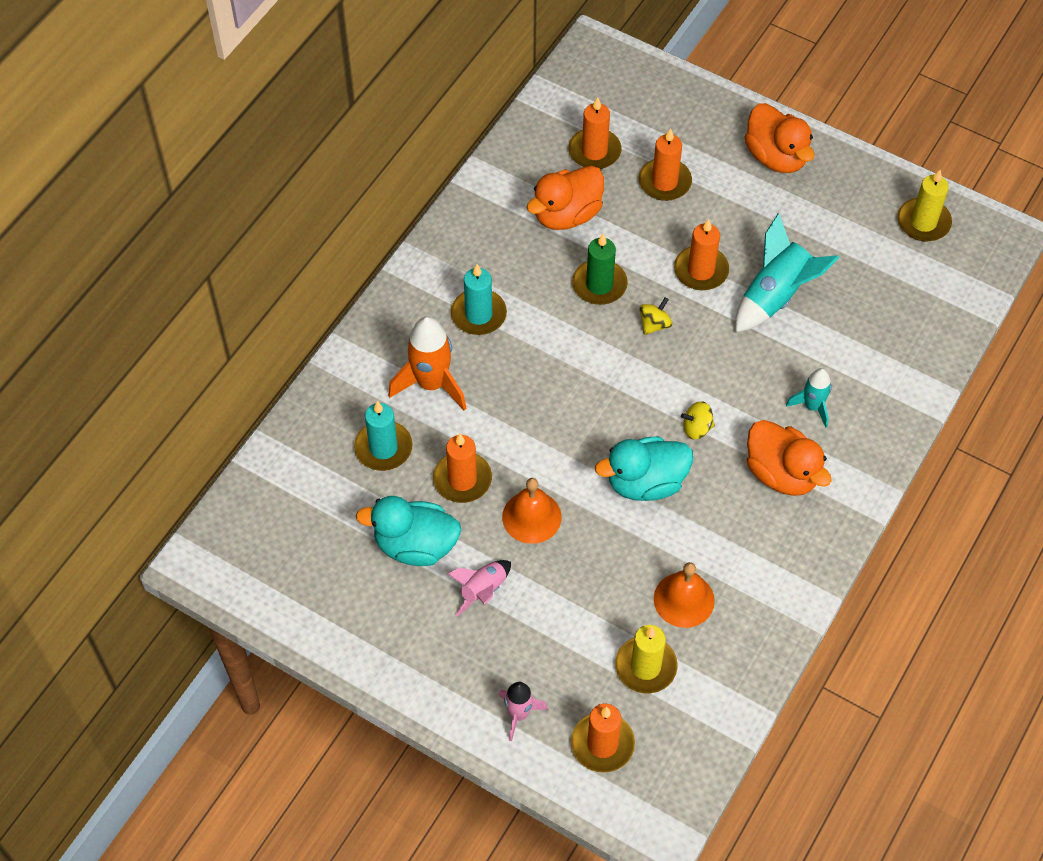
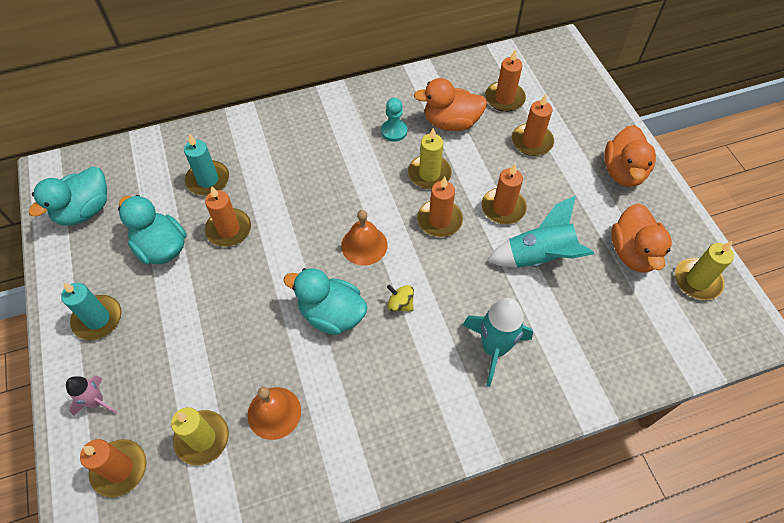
camera: 40 degrees right, 0 degrees up
(289, 570) = (85, 210): none -> turquoise duck
(431, 384) = (272, 163): orange rocket -> none
(478, 314) = (340, 144): turquoise candle -> turquoise candle (98, 319)
(483, 590) = (166, 305): pink rocket -> none
(519, 263) = (394, 131): none -> turquoise pawn
(531, 517) = (242, 282): orange bell -> orange bell (364, 245)
(599, 284) = (429, 174): green candle -> yellow candle
(654, 324) = (439, 220): yellow spinning top -> orange candle
(781, 473) = (427, 378): orange duck -> orange duck (633, 253)
(812, 406) = (494, 348): turquoise rocket -> turquoise rocket, size x1.70

